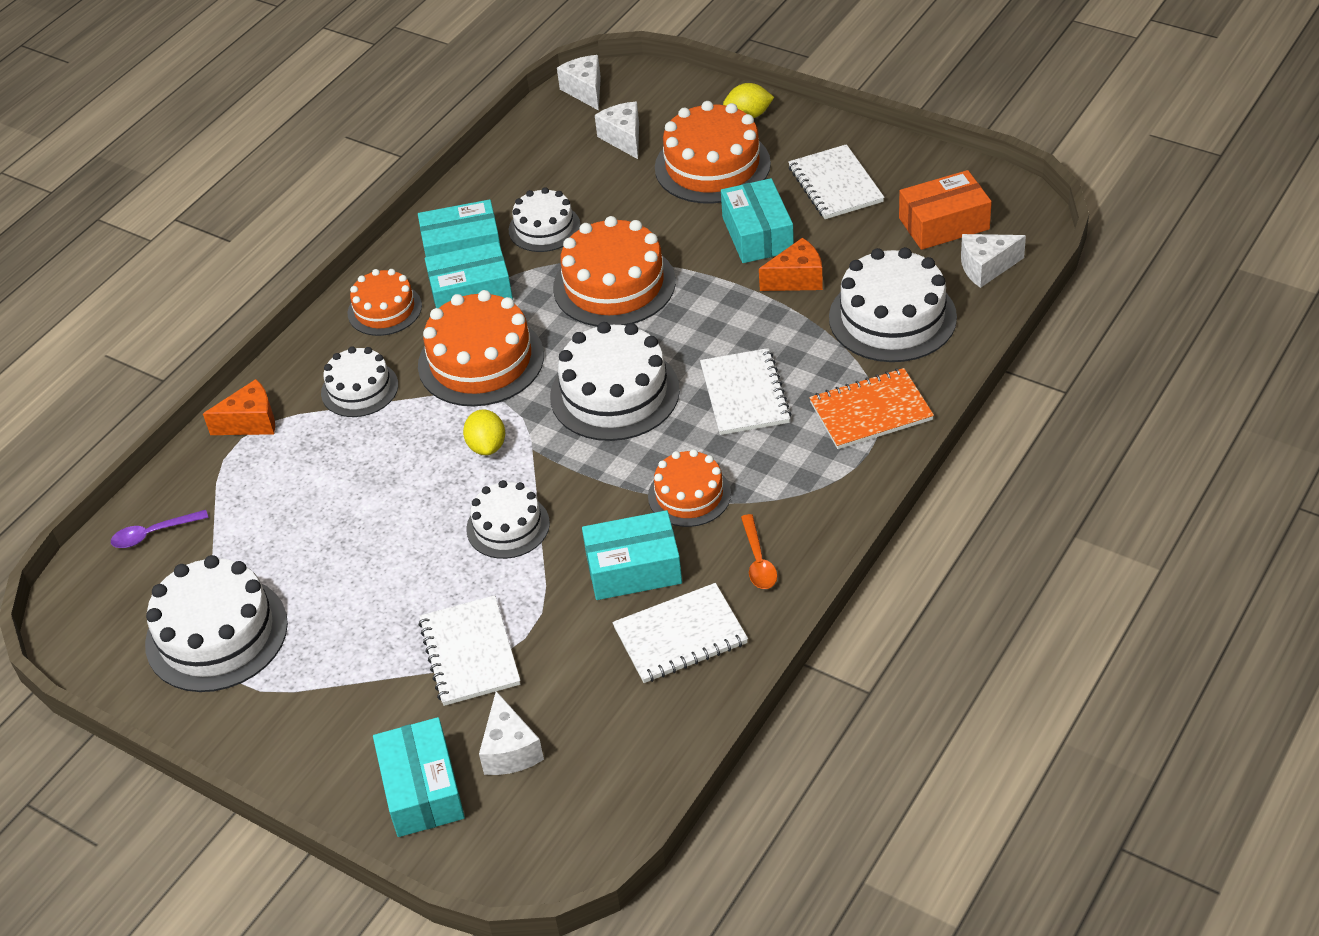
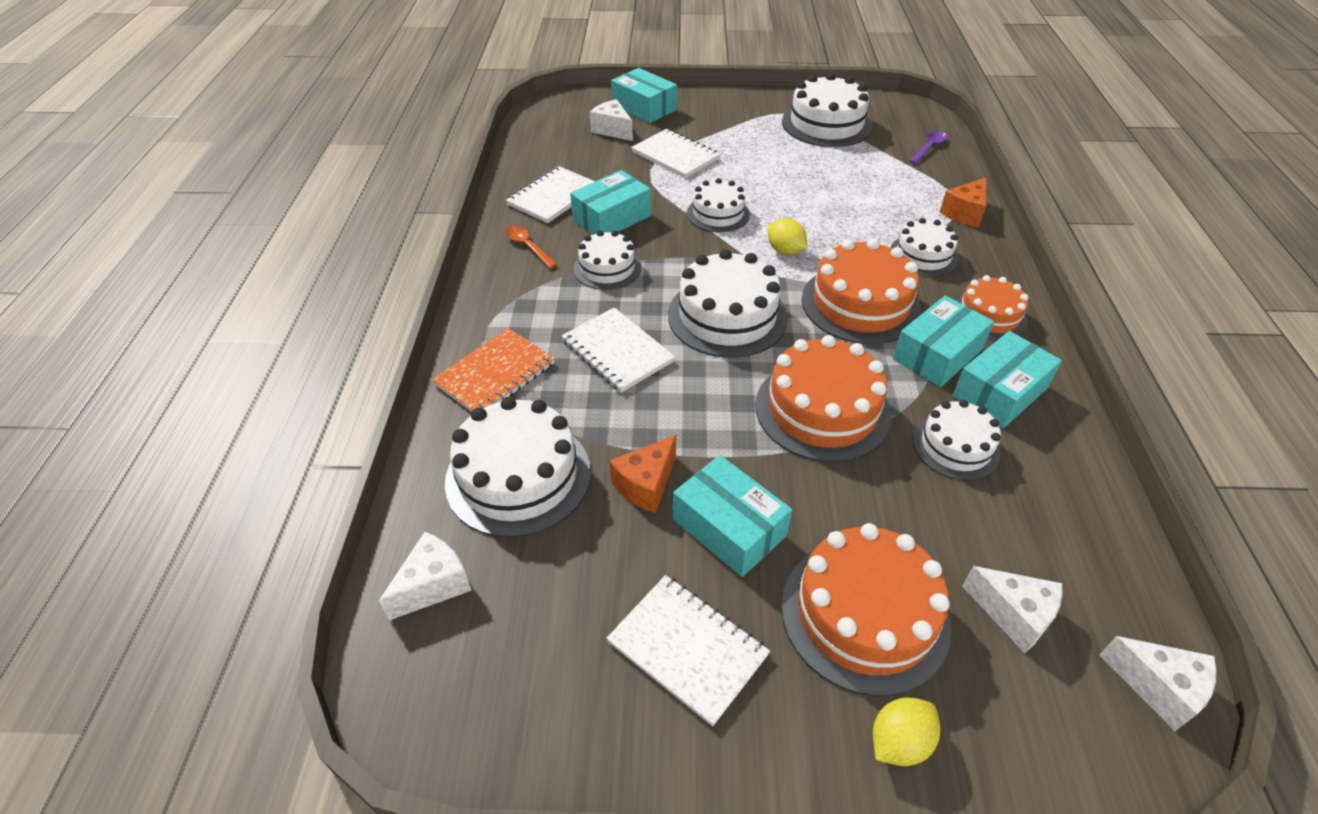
camera: 145 degrees right, 0 degrees up
(689, 495) = (607, 268): orange cake -> white cake
(944, 224) = (512, 637): orange box -> none

